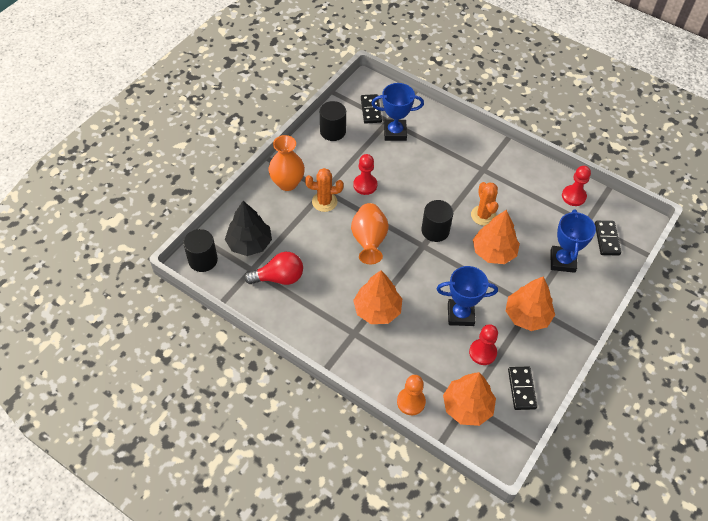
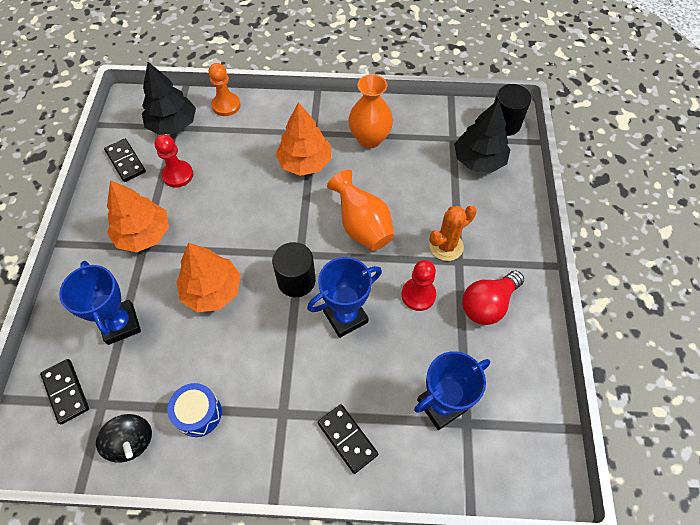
camera: 150 degrees right, 5 degrees up
(279, 278) = (421, 144): red light bulb -> red light bulb (488, 304)
(287, 183) = (506, 246): orange vase -> orange vase (369, 139)
(333, 131) = (521, 354): black cylinder -> none
(371, 110) = (504, 427): black domino -> black domino (347, 439)
(460, 314) = (217, 199): blue trophy -> blue trophy (345, 317)
(467, 406) = (173, 124): orange tree -> black tree
(483, 215) = (247, 335): orange cactus -> none
(530, 191) = (198, 413): none -> blue drum
(573, 196) = (131, 442): red pawn -> black spinning top

